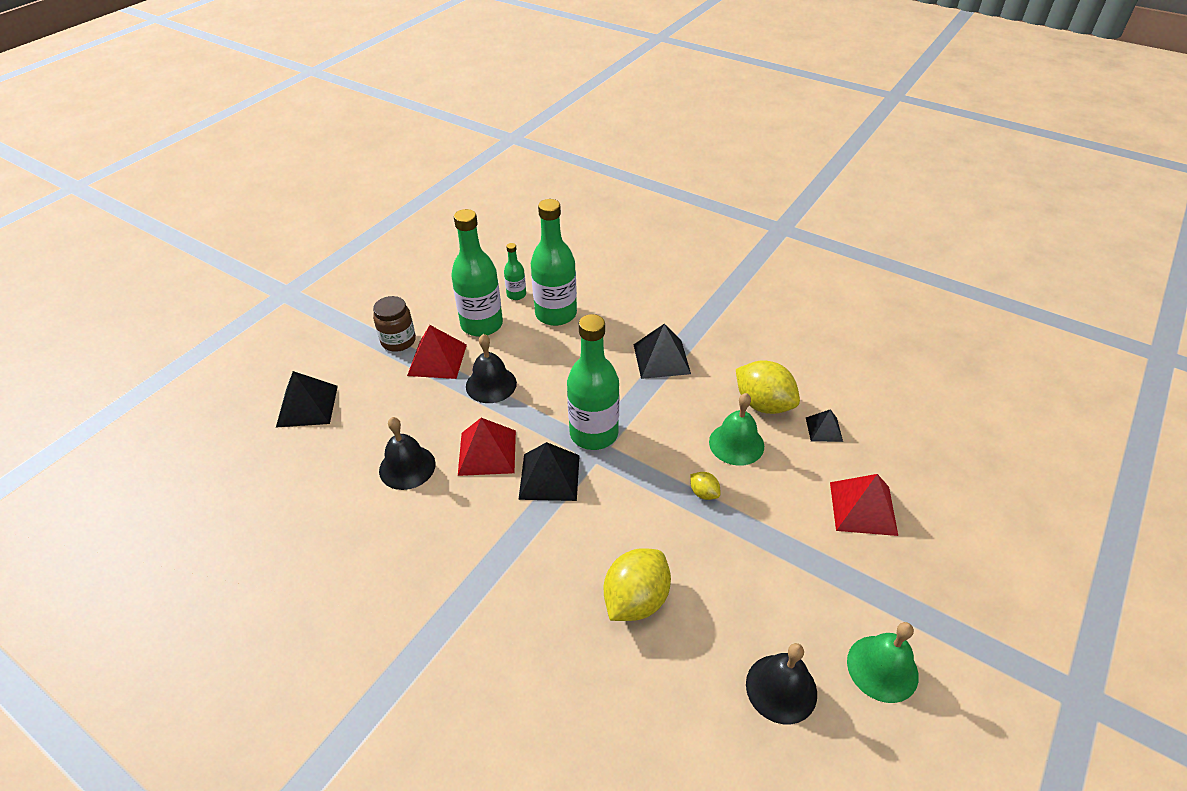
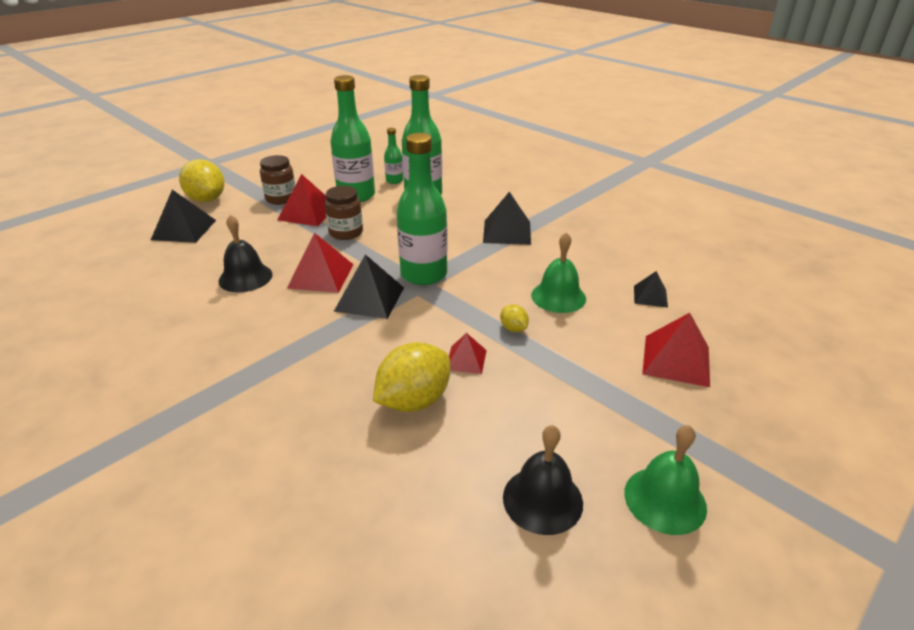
camera: 10 degrees right, 10 degrees down
(491, 384) = (346, 233): black bell -> brown jar
(669, 541) = (466, 359): none -> red pyramid
(763, 404) = (594, 272): yellow lemon -> yellow lemon (207, 199)

